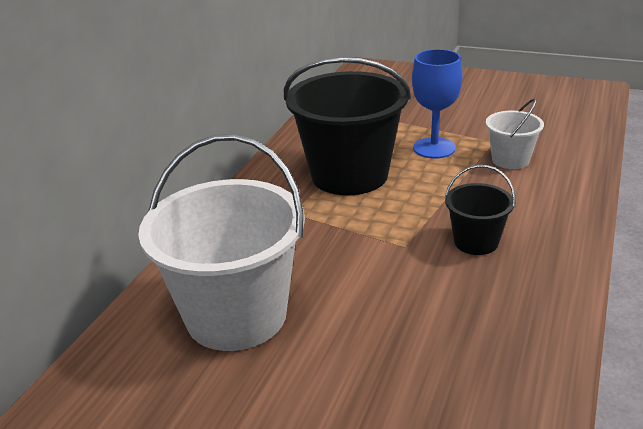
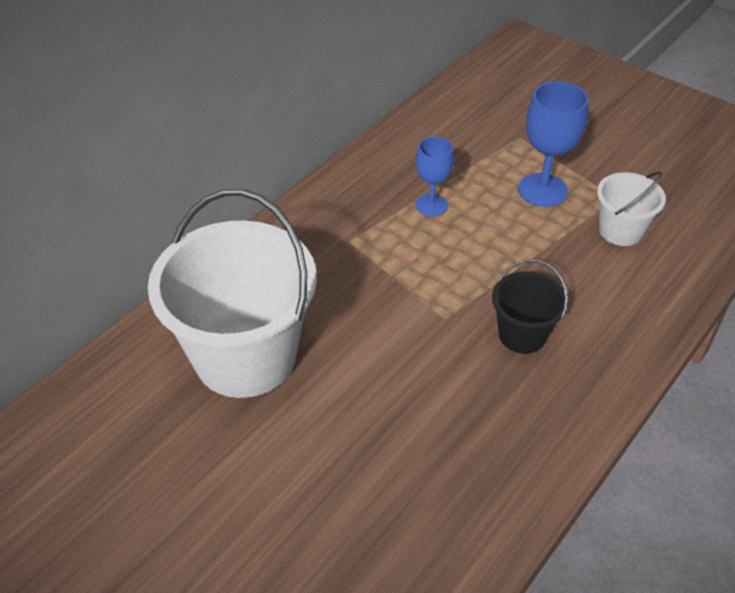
camera: 15 degrees right, 15 degrees up
(349, 175) = (431, 205): black bucket -> blue goblet

